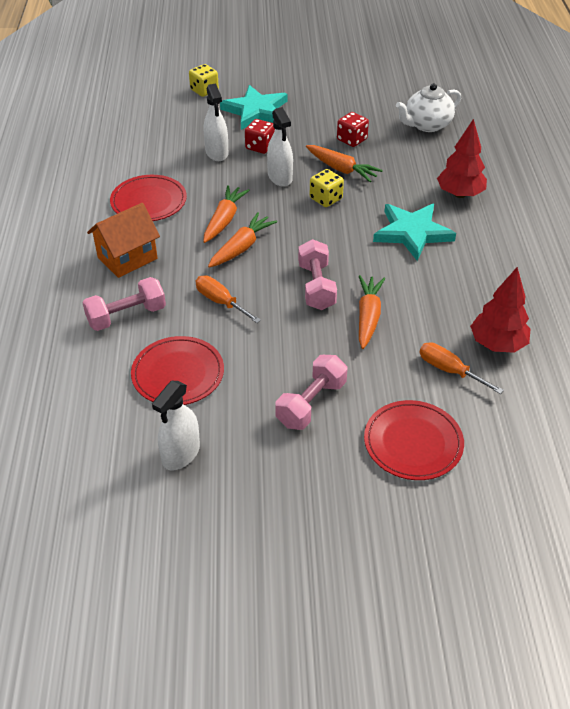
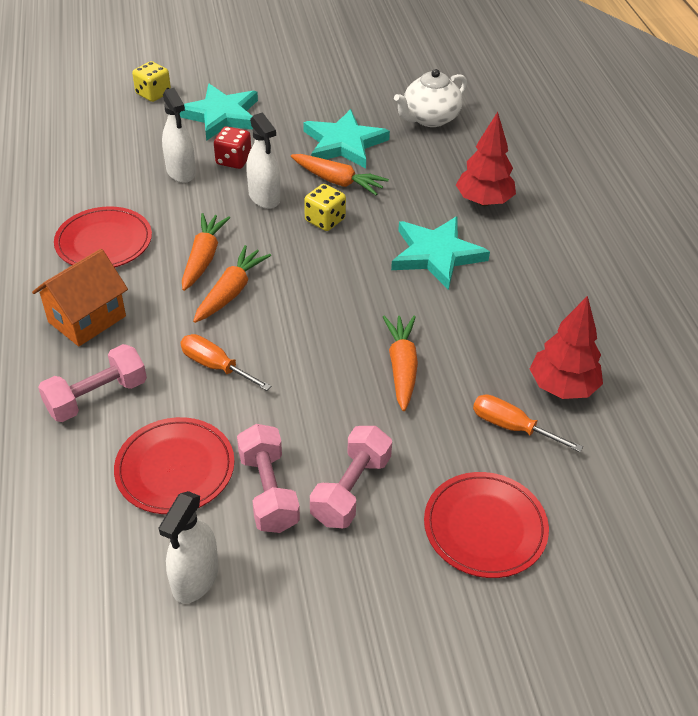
camera: 10 degrees left, 0 degrees up
(316, 286) = (332, 334): pink dumbbell -> pink dumbbell (268, 491)
(352, 140) = (344, 143): red dice -> turquoise star

